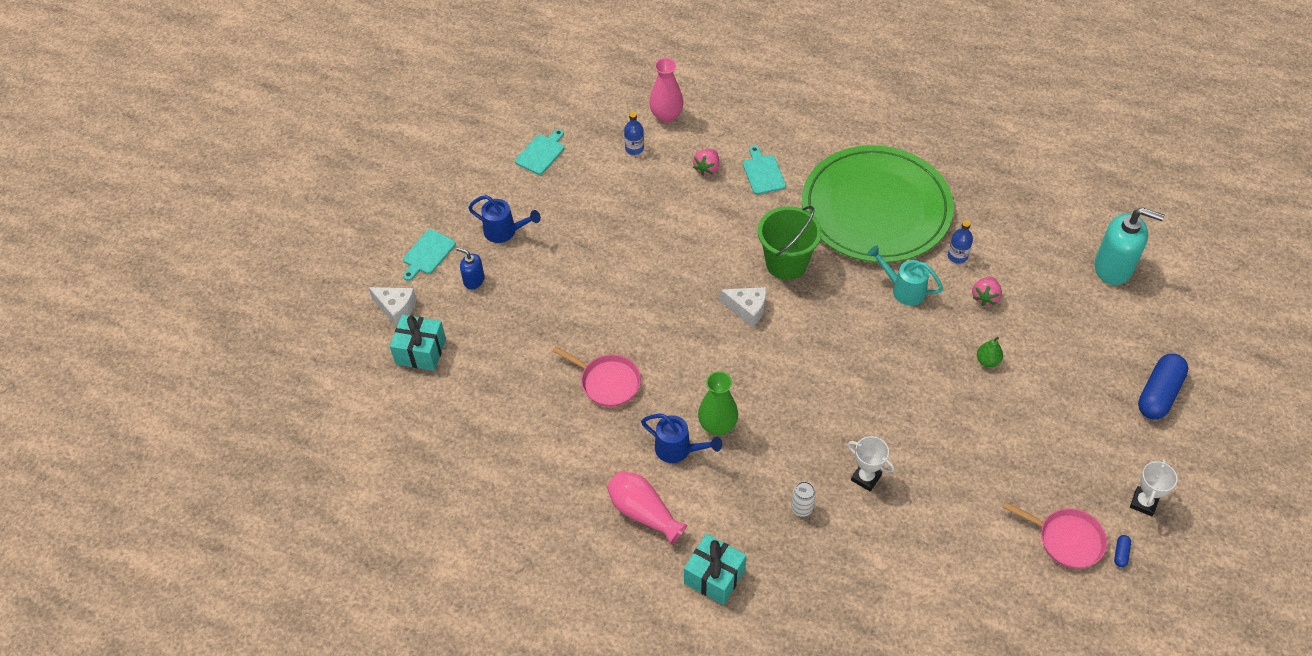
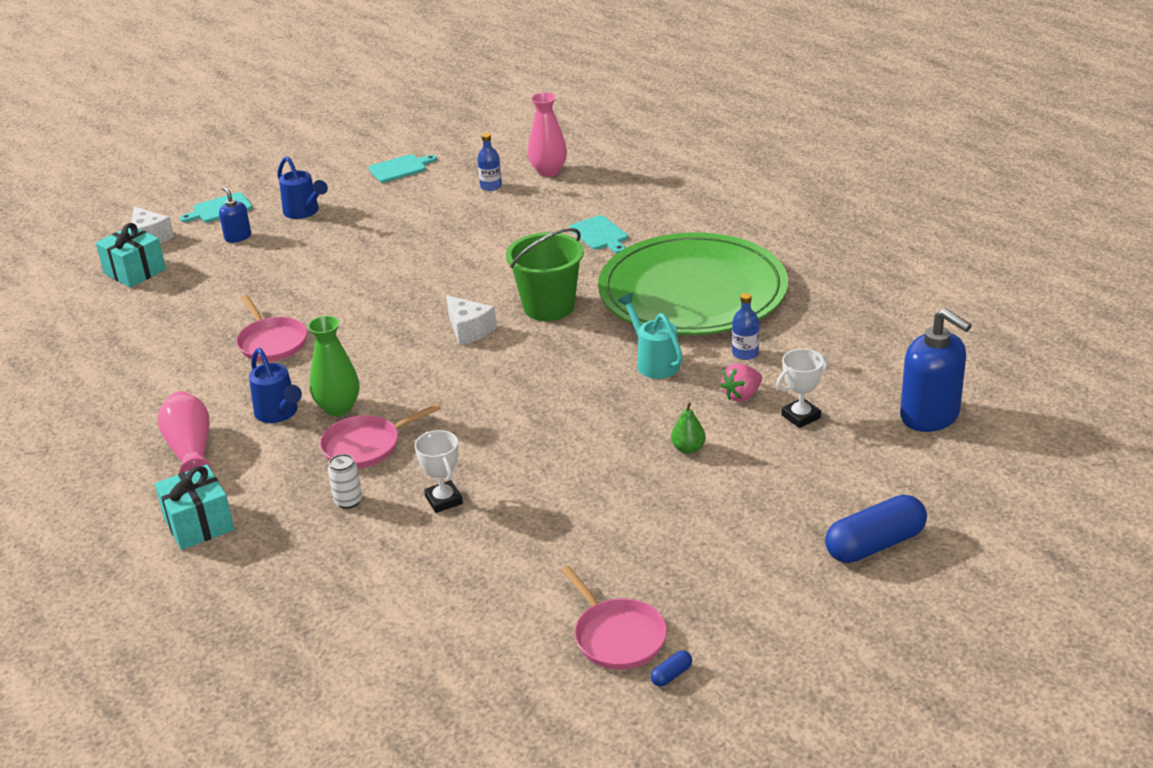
camera: 30 degrees right, 20 degrees down
(707, 169) = (546, 218): pink strawberry -> none
(763, 173) = (600, 234): turquoise cutting board -> turquoise cutting board turned 135 degrees clockwise
(769, 453) = (365, 446): none -> pink pan
(1113, 267) = (930, 416): turquoise soap dispenser -> blue soap dispenser
(1143, 503) = (751, 638): white trophy -> white trophy (801, 416)

